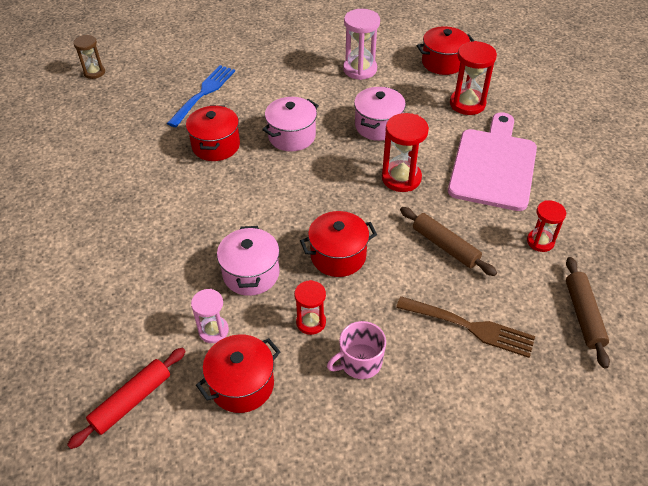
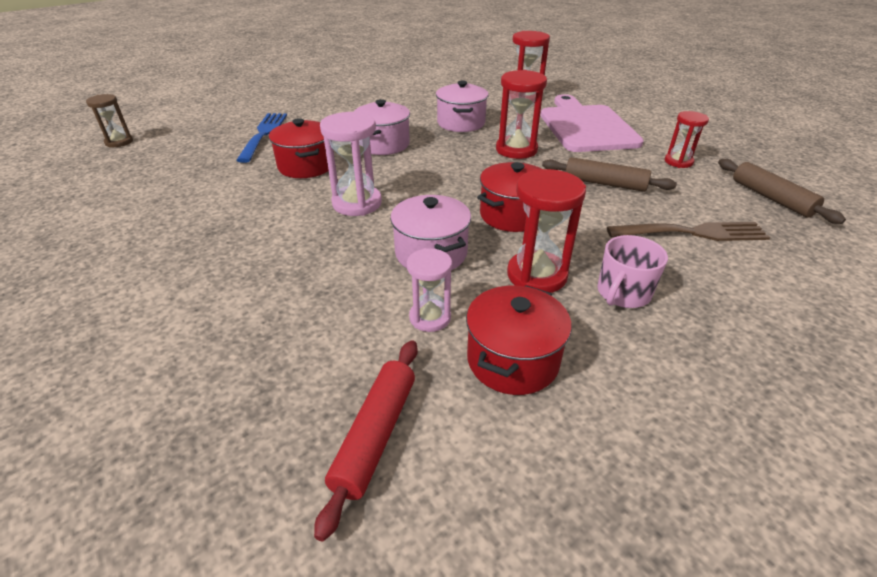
camera: 25 degrees left, 10 degrees down
(311, 322) = (536, 275): red hourglass -> red hourglass, size x1.58
(360, 69) = (410, 95): pink hourglass -> pink hourglass (357, 203)
(443, 62) = (479, 80): red pot -> none

